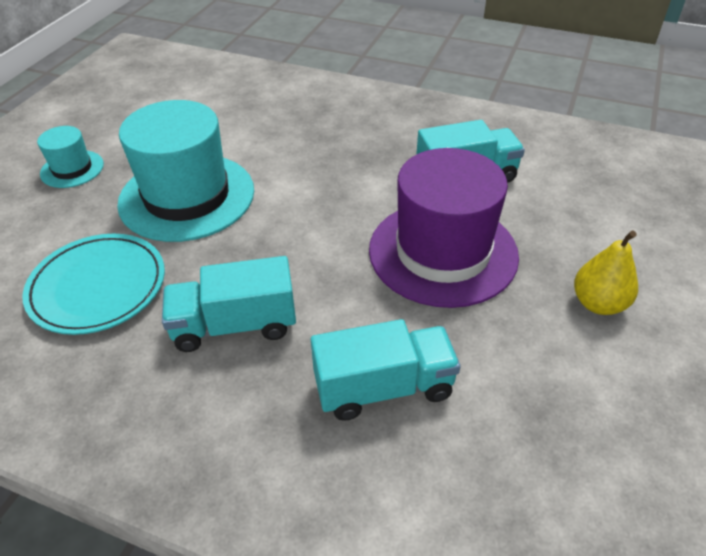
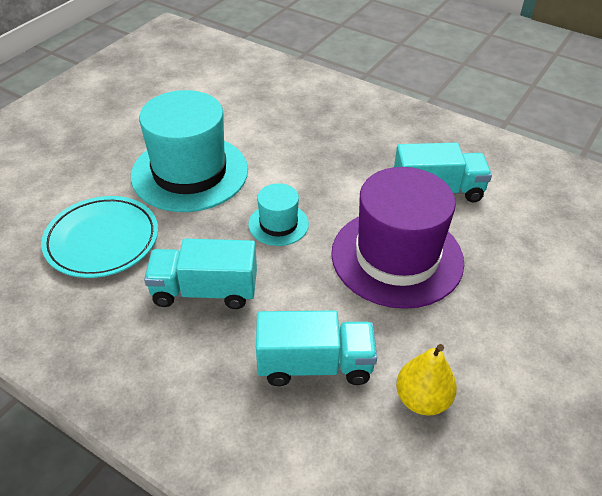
camera: 10 degrees right, 0 degrees up
(72, 169) = (100, 134): turquoise hat -> turquoise hat (278, 224)
(598, 303) = (523, 326): yellow pear -> yellow pear (422, 399)

